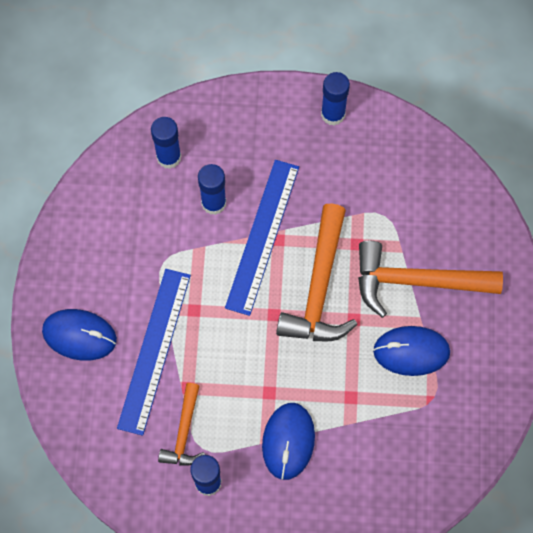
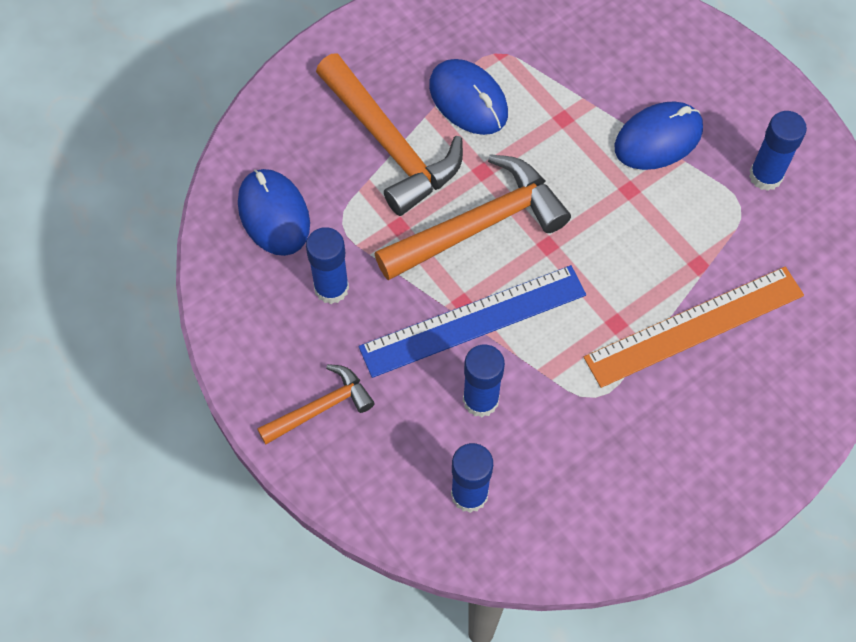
camera: 130 degrees left, 5 degrees down
(79, 335) = (754, 412): blue mouse -> blue mouse (274, 214)
(154, 350) = (694, 326): blue ruler -> orange ruler
(184, 432) = (743, 233): orange hammer -> orange hammer (321, 408)
(333, 114) = (261, 360): blue glue stick -> blue glue stick (331, 288)

